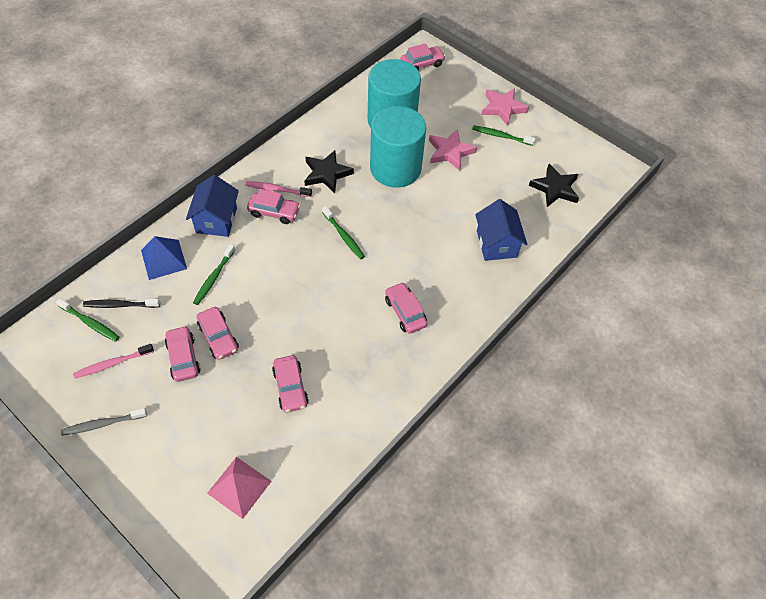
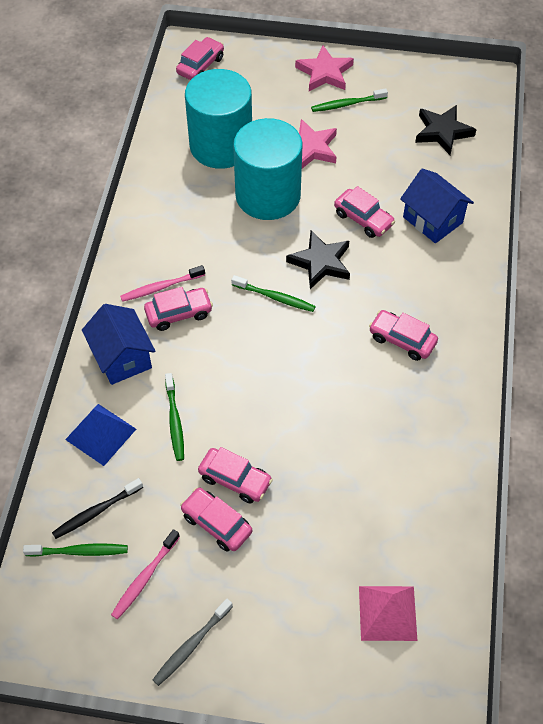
camera: 30 degrees left, 0 degrees up
(290, 387) = (353, 484): pink car -> pink car (363, 219)
(327, 173) = (200, 240): black star -> black star (321, 262)

